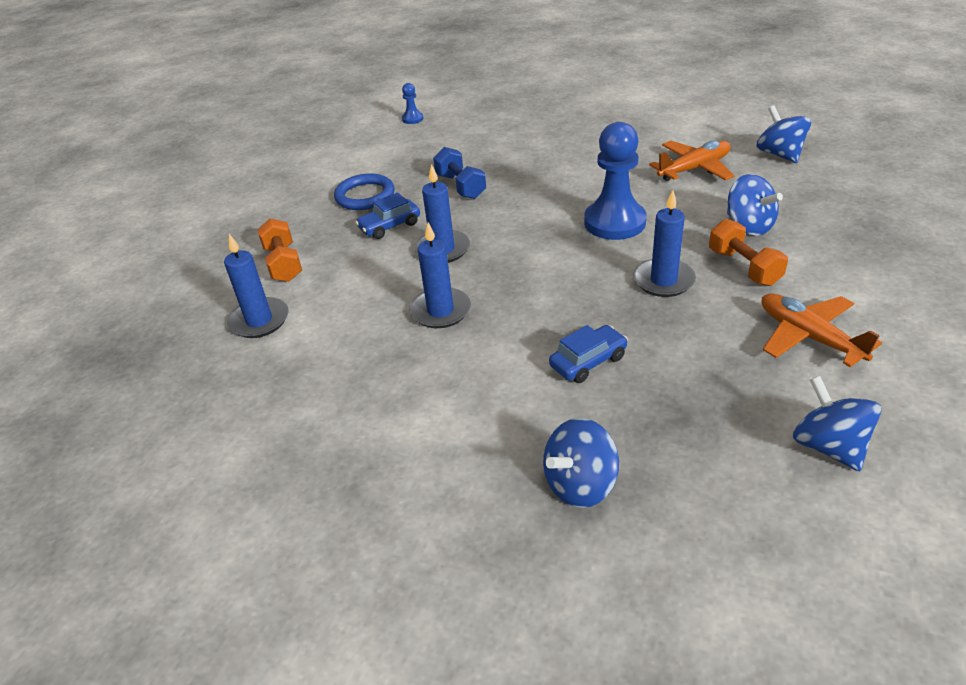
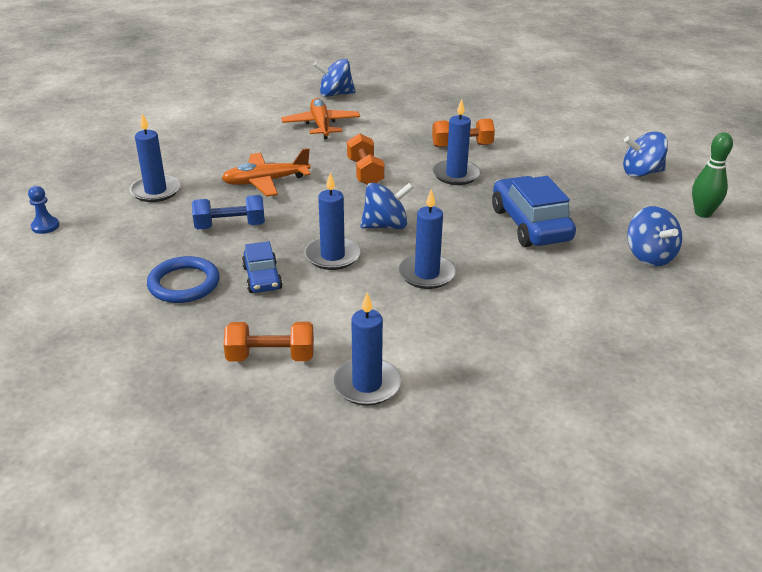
camera: 75 degrees left, 5 degrees down
(493, 137) = (155, 191): none -> blue candle
(588, 361) = (530, 224): blue car -> blue car, size x1.75
(614, 222) = (365, 172): blue pawn -> orange dumbbell
(749, 226) = (415, 130): blue spinning top -> blue spinning top (386, 226)
(752, 536) = (703, 213): none -> green bowling pin
(809, 337) = (546, 149): orange plane -> orange plane (266, 182)

